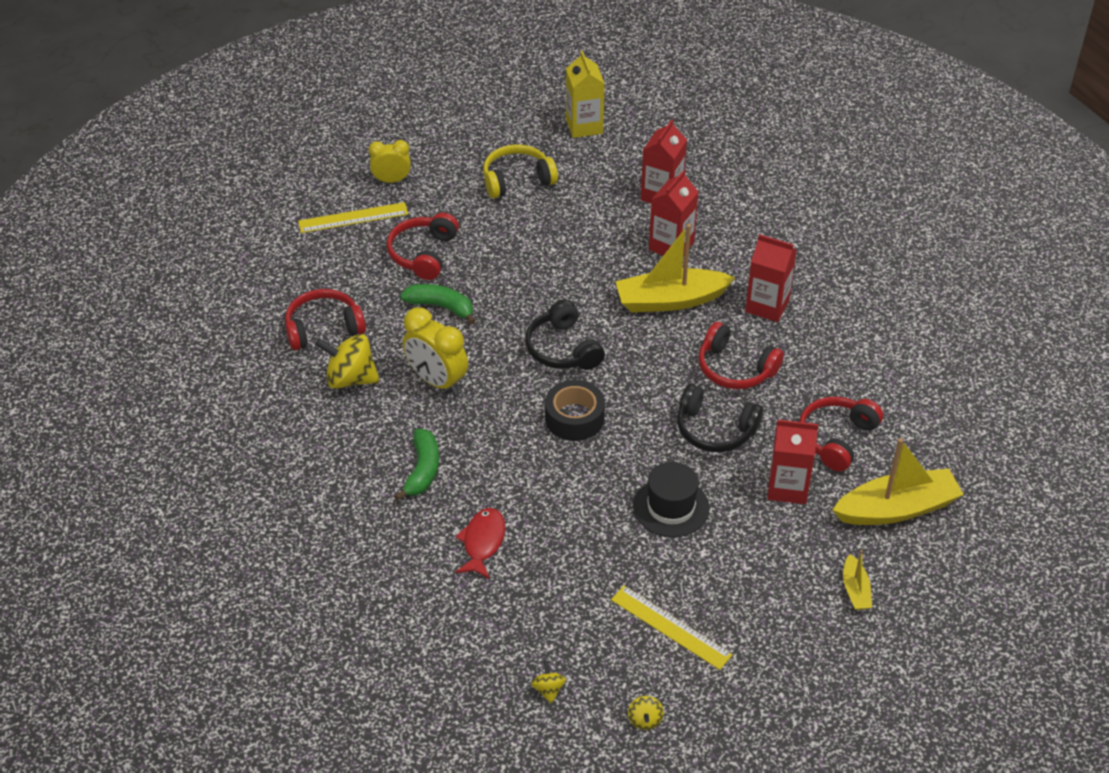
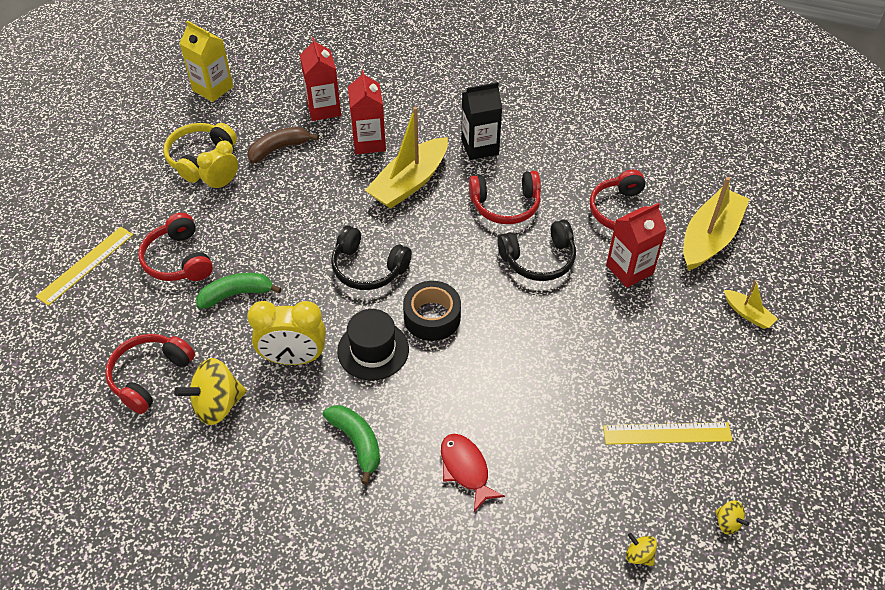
camera: 40 degrees left, 5 degrees up
(391, 180) = (91, 215): yellow clock -> yellow clock (222, 183)
(588, 209) = (279, 149): none -> brown banana
(671, 507) = (570, 339): black hat -> black hat (373, 350)
(767, 306) = (480, 147): red carton -> black carton

